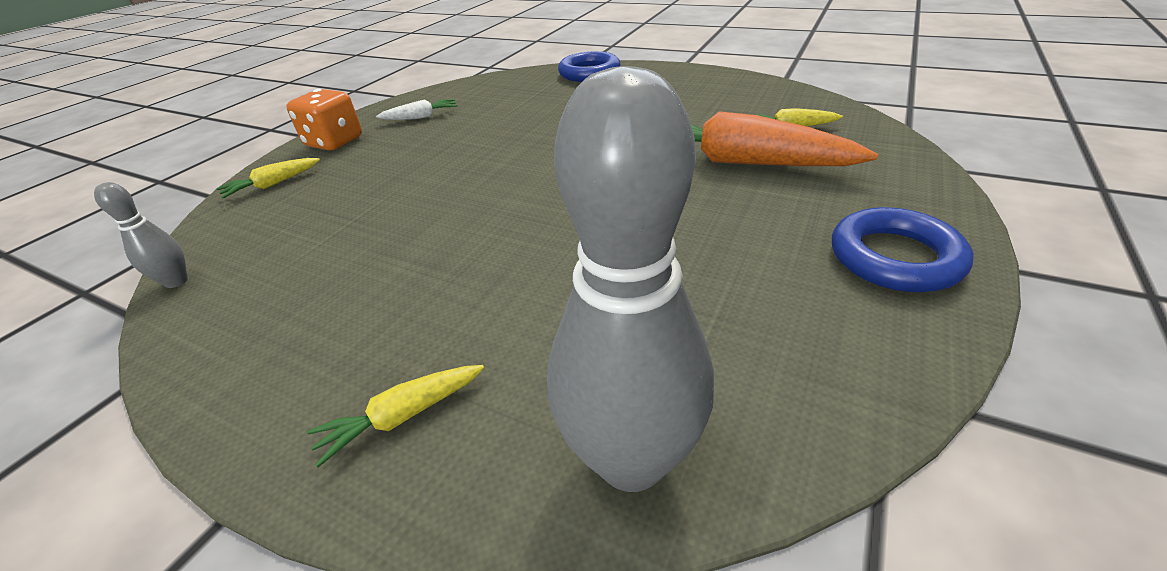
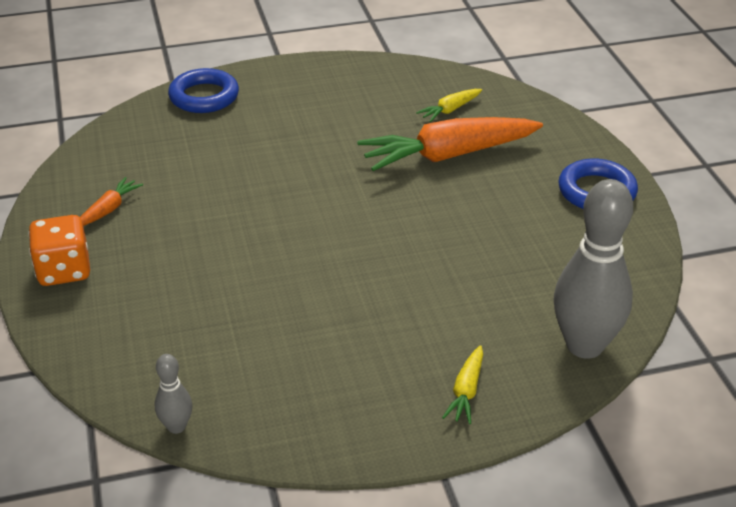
camera: 45 degrees left, 0 degrees up
(273, 184) = (89, 332): yellow carrot -> none
(421, 117) = (108, 209): white carrot -> orange carrot

